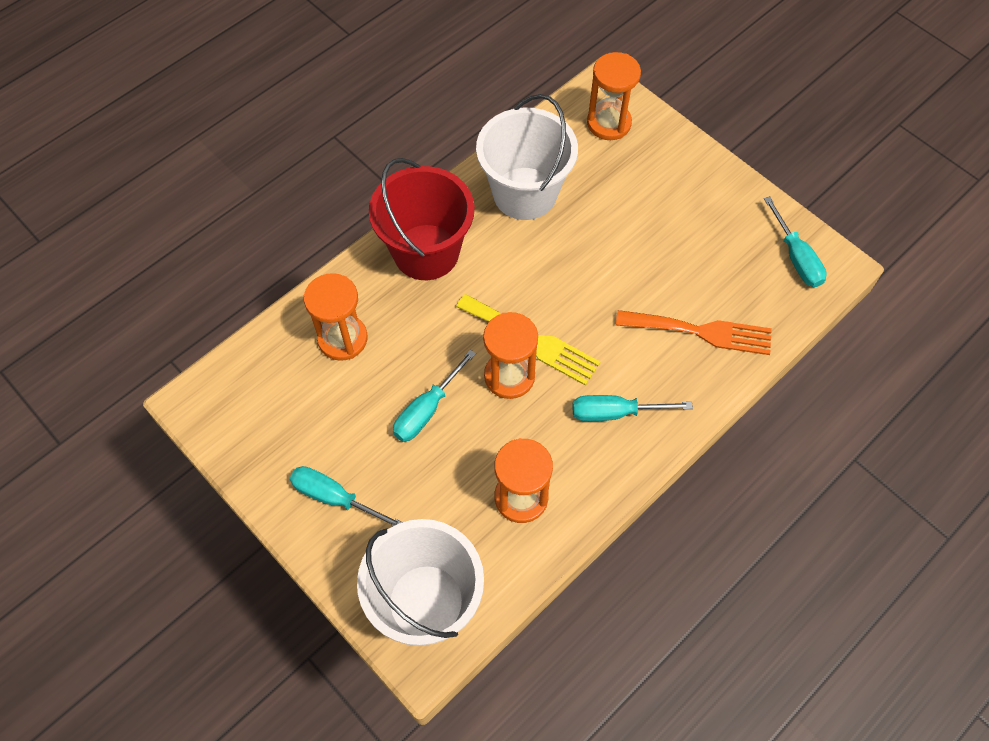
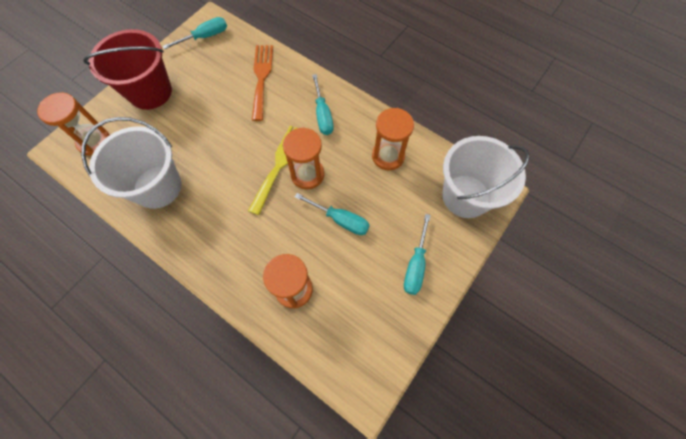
camera: 100 degrees left, 5 degrees up
(426, 252) = (212, 245): red bucket -> red bucket (150, 92)

